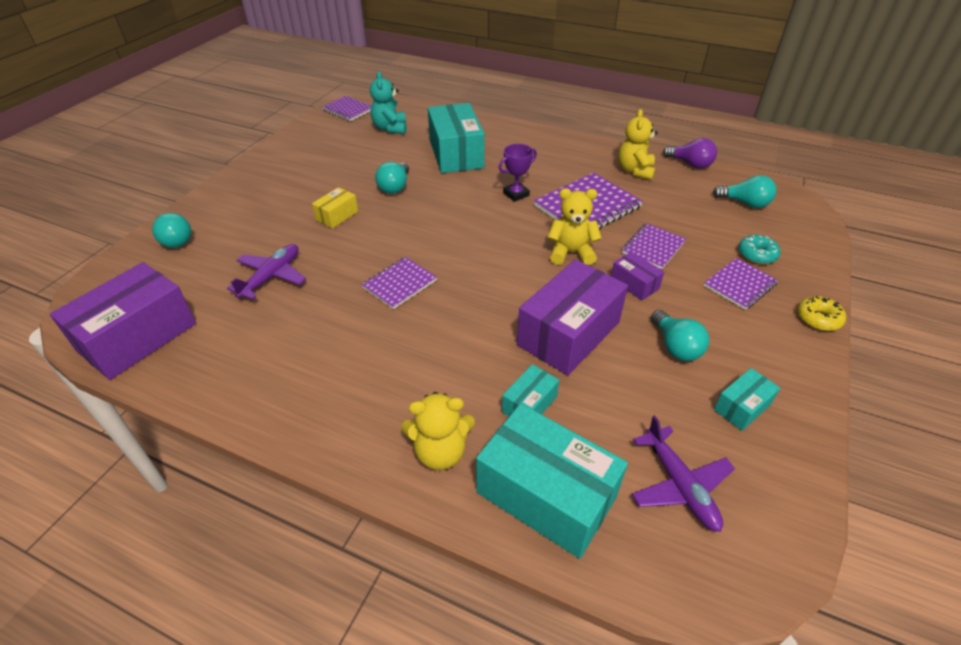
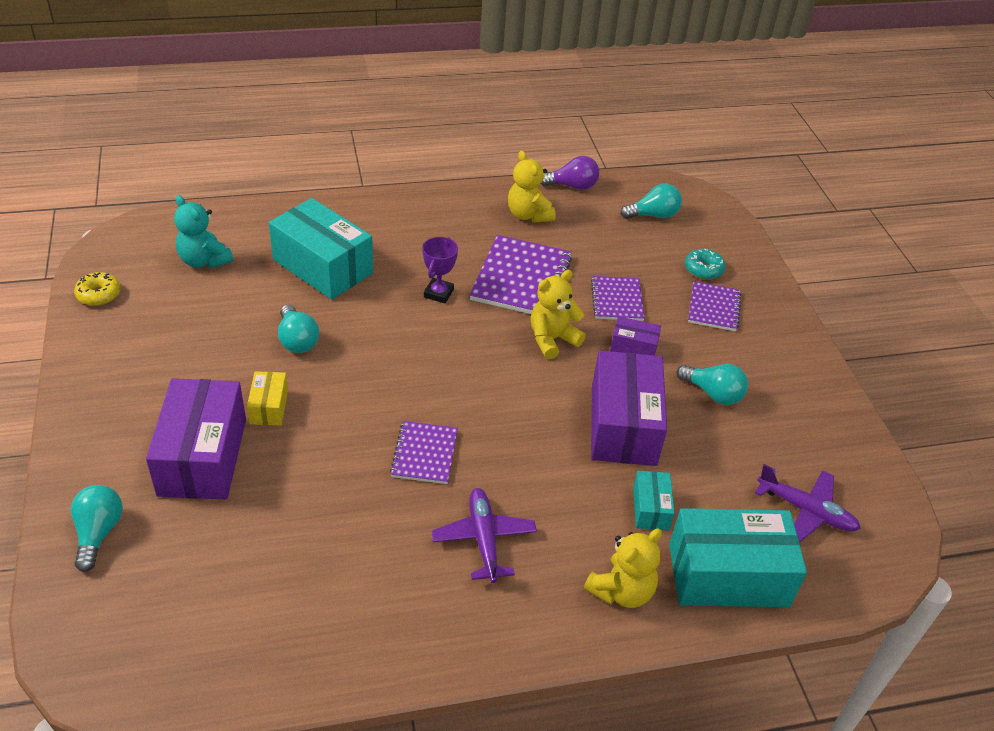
camera: 40 degrees left, 0 degrees up
(138, 337) = (205, 663): purple box -> purple box (203, 457)
(175, 240) = (98, 533): turquoise light bulb -> turquoise light bulb turned 105 degrees counterclockwise
(272, 277) = (278, 516): purple plane -> purple plane (483, 539)
(348, 110) = (115, 253): purple notebook -> none
(742, 407) = (797, 422): turquoise box -> none
(818, 319) = (790, 313): yellow donut -> yellow donut (99, 295)

